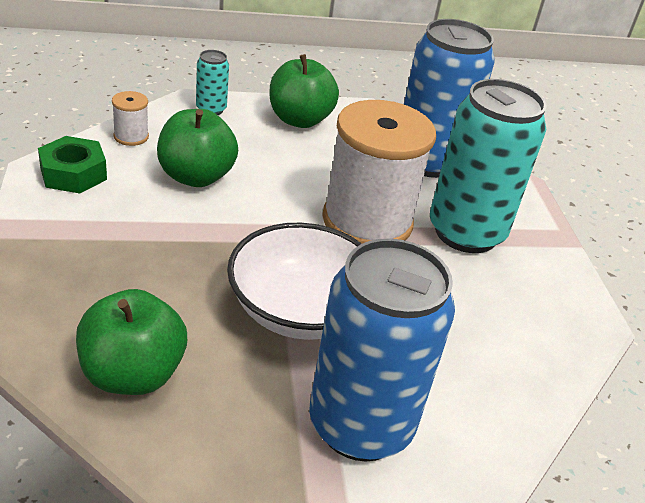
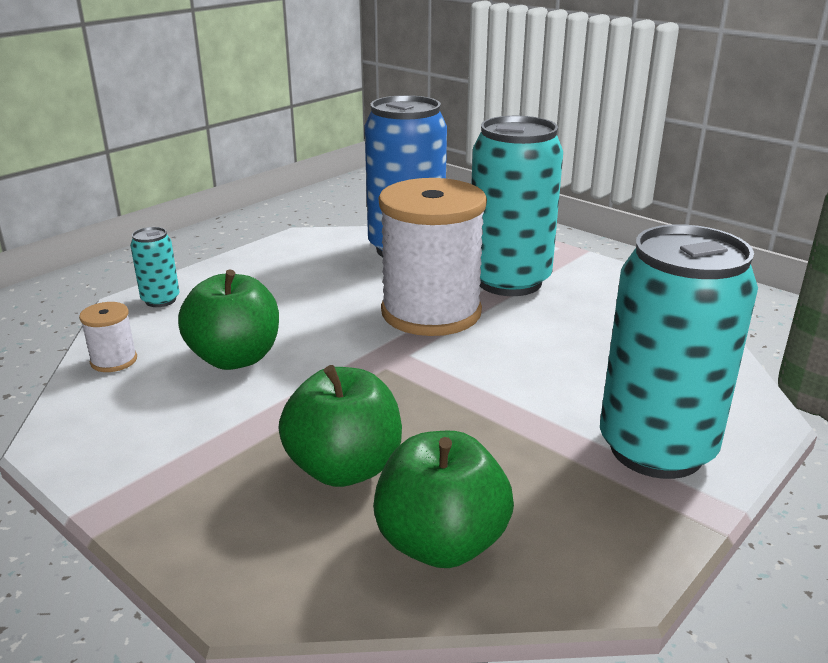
camera: 35 degrees left, 10 degrees down
(73, 173) = (102, 423): green nut -> none
(299, 120) = (257, 270): green apple -> green apple (344, 468)
(300, 310) = (487, 402): white bowl -> none
(360, 425) = (656, 449): blue can -> turquoise can

